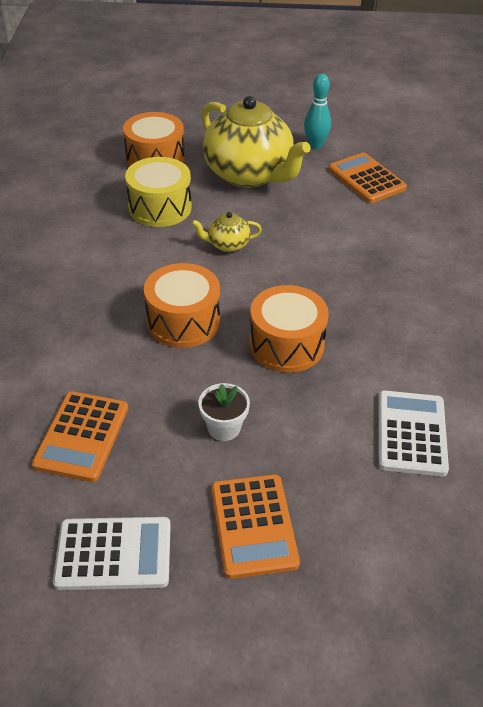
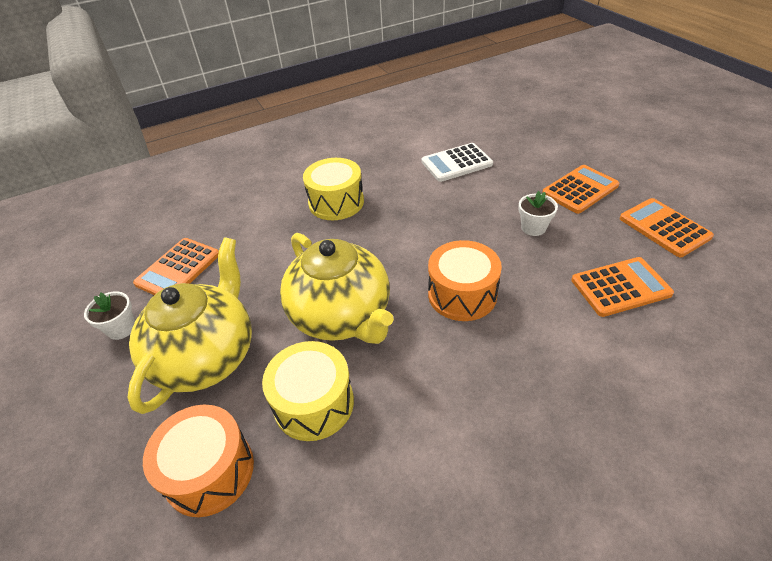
camera: 115 degrees left, 0 degrees up
(113, 553) = (664, 228): white calculator -> orange calculator
(227, 244) = (341, 316): yellow teapot -> yellow teapot, size x2.34
(286, 345) = (434, 232): orange drum -> none
(315, 145) = (121, 328): turquoise bowling pin -> white flower pot
(399, 295) = (336, 202): none -> yellow drum

